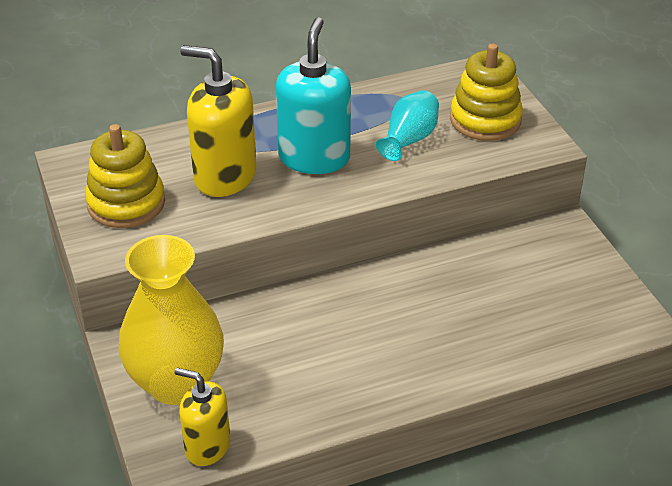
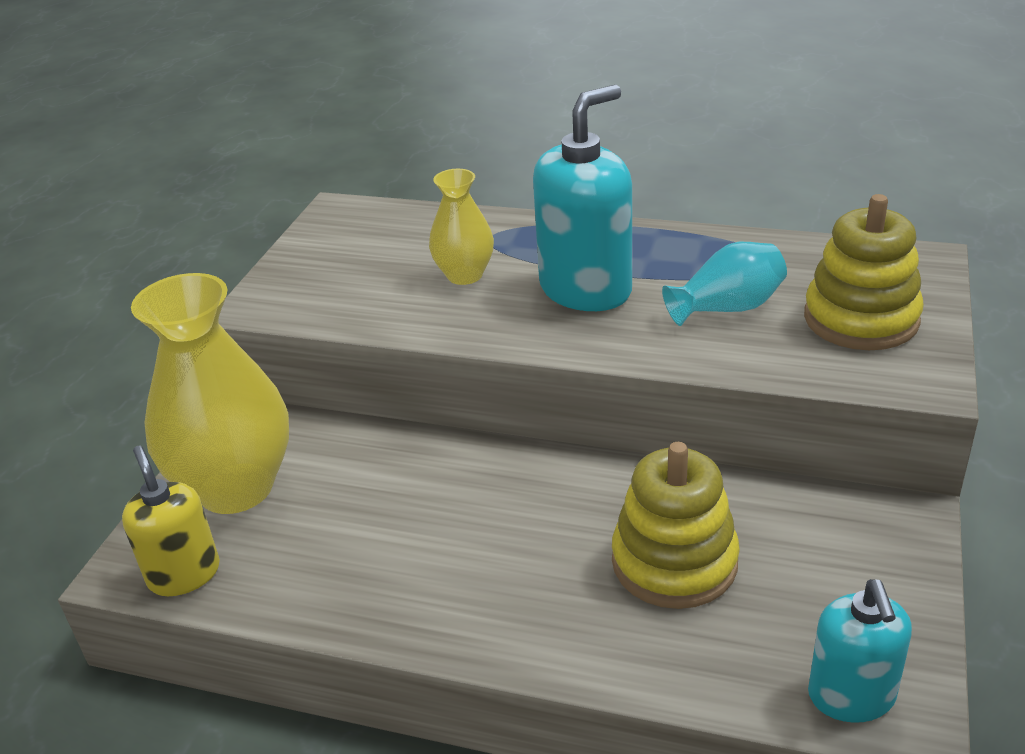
camera: 40 degrees right, 5 degrees down
(126, 203) = (337, 266): yellow stacking toy -> yellow stacking toy (674, 562)
(225, 176) = (464, 275): yellow soap dispenser -> yellow vase
(614, 325) = (851, 696): none -> turquoise soap dispenser

